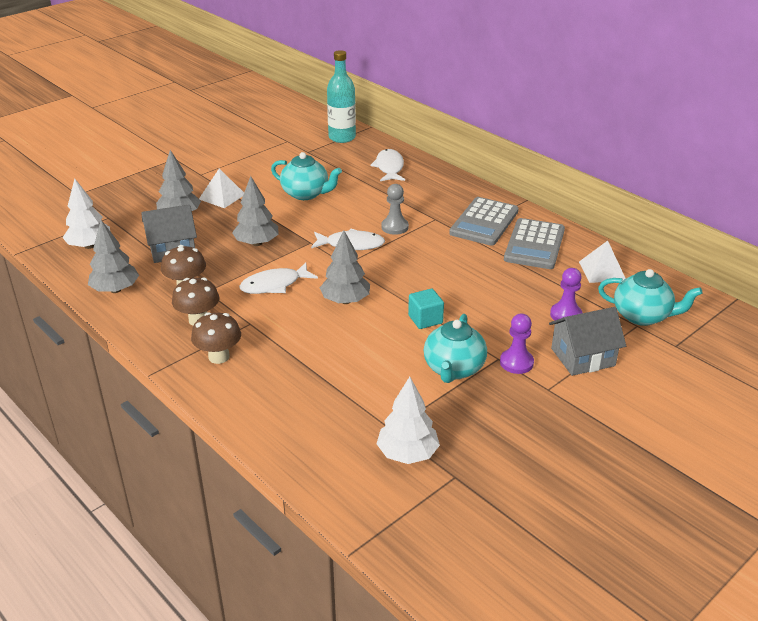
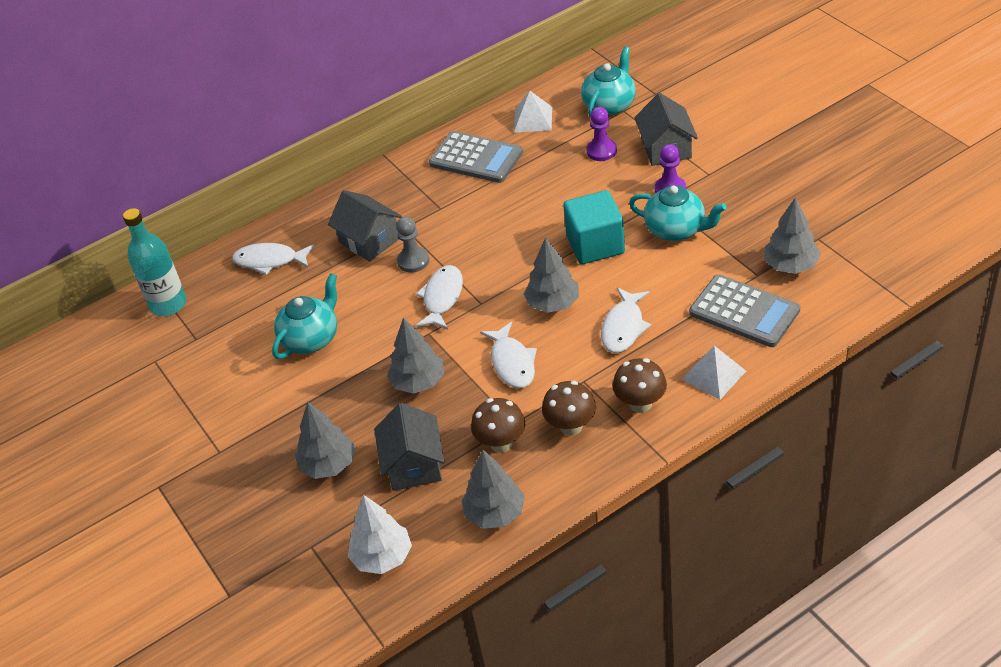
camera: 75 degrees left, 10 degrees up
(222, 196) = (291, 423): white pyramid -> white pyramid (714, 375)
(314, 342) = (624, 327): none -> white fish
(407, 454) = (790, 265): white tree -> grey tree
(417, 205) = (369, 240): none -> grey house
(425, 319) = (595, 245): turquoise cube -> turquoise cube, size x1.73
(484, 222) = (422, 190): grey calculator -> grey calculator (744, 311)

